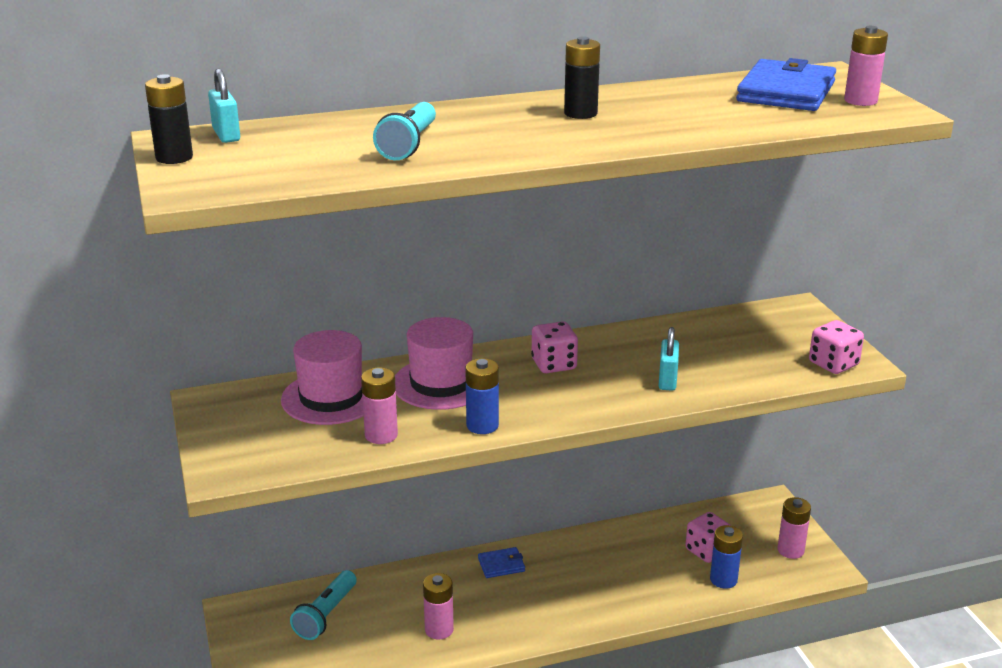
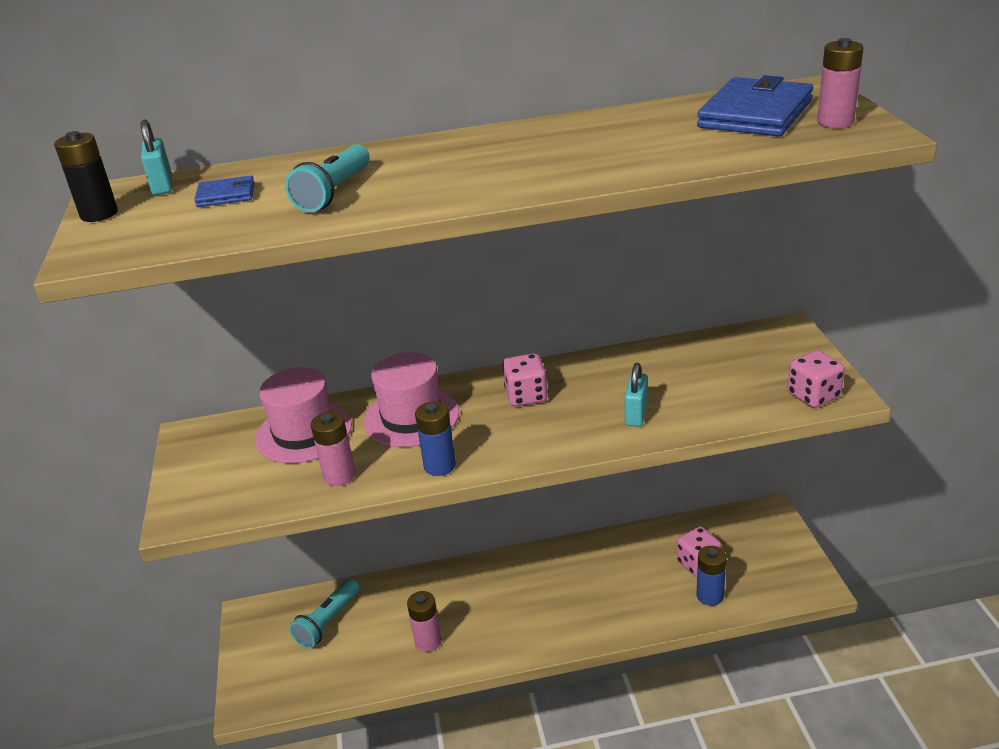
camera: 10 degrees right, 5 degrees up
(501, 565) = (497, 574): blue wallet -> blue wallet (226, 195)
(580, 113) = (526, 148): black battery -> none
(790, 550) = (782, 565): pink battery -> none

